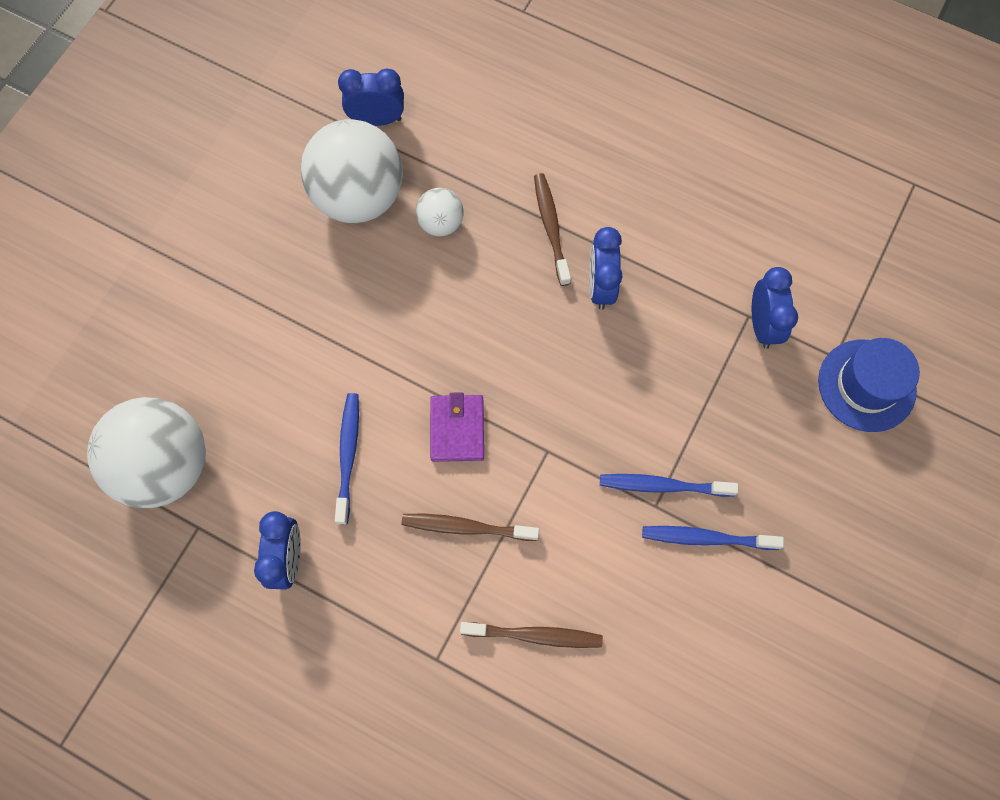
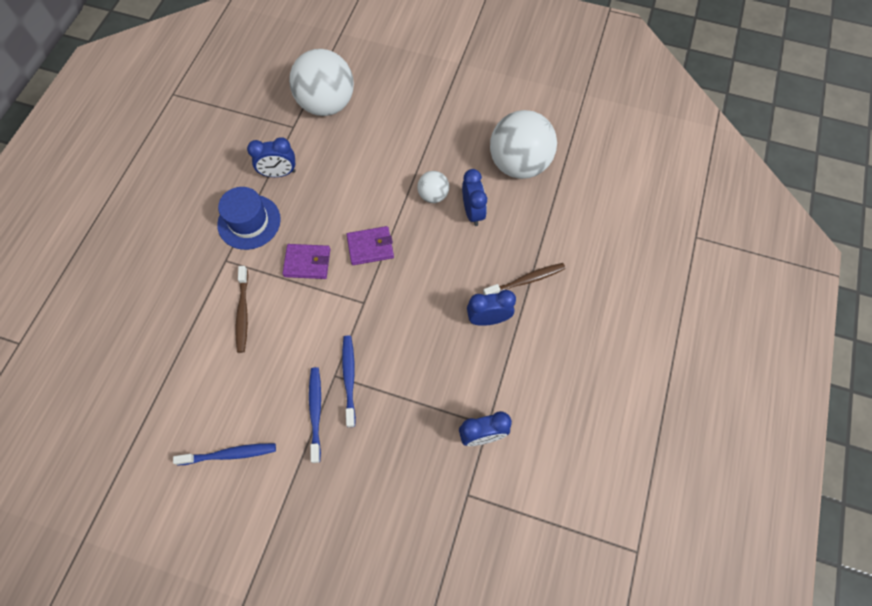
camera: 80 degrees right, 5 degrees down
(348, 455) = (345, 191): blue toothbrush -> blue toothbrush (230, 454)
(377, 120) = (578, 164): blue clock -> blue clock (472, 212)
(441, 223) = (512, 213): white ball -> white ball (433, 195)
(466, 527) = (307, 263): brown toothbrush -> purple wallet
(866, 385) = (448, 521): blue hat -> blue hat (249, 222)

